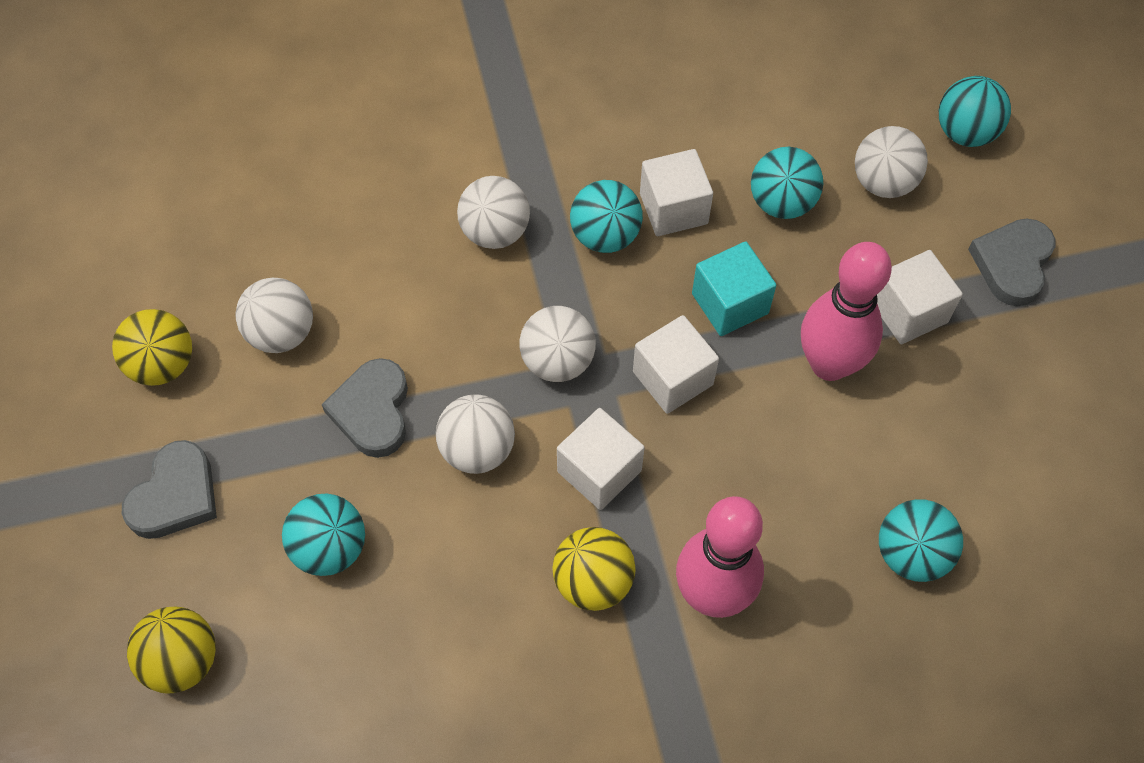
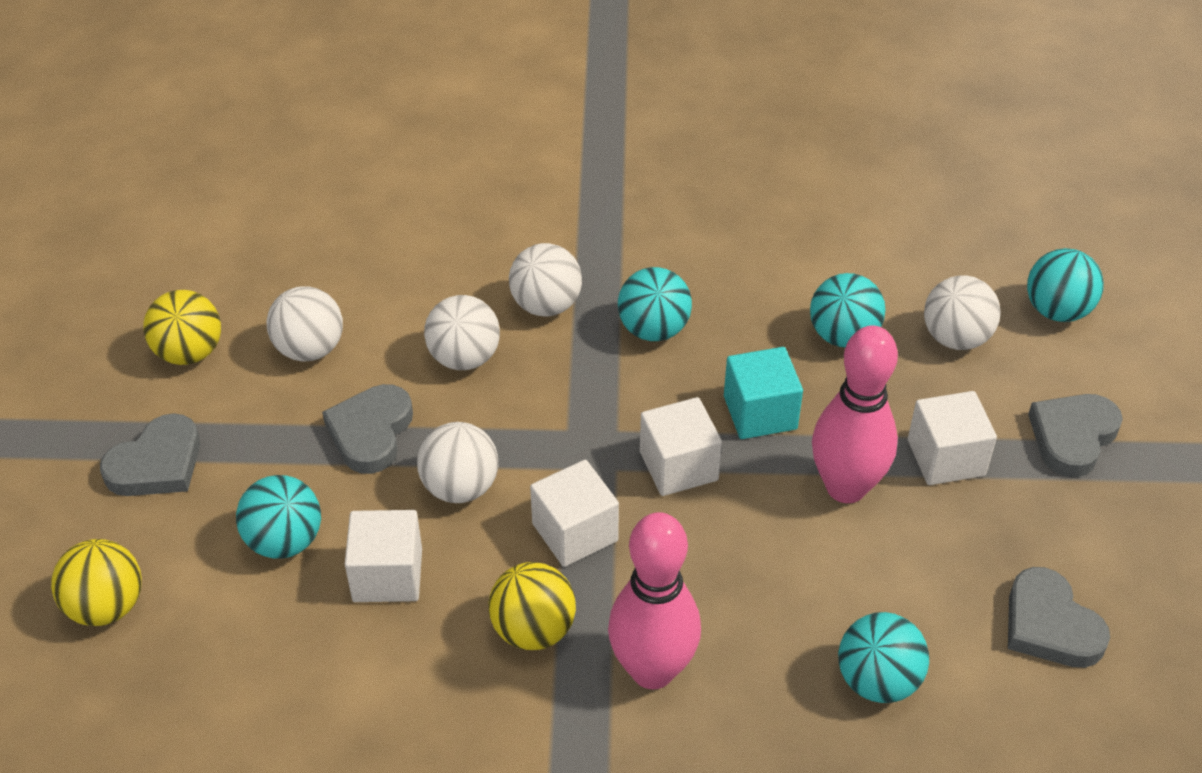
camera: 15 degrees right, 15 degrees down
(558, 361) = (567, 427): white ball -> white ball (464, 358)
(673, 208) = (730, 319): white cube -> white cube (387, 575)
(1042, 461) = (1050, 625): none -> grey heart

